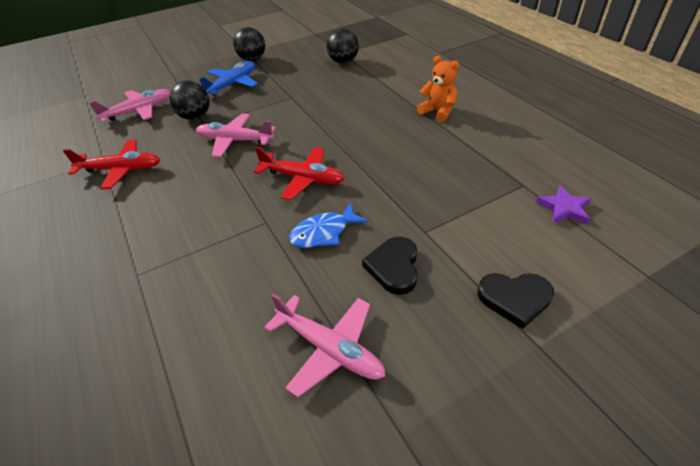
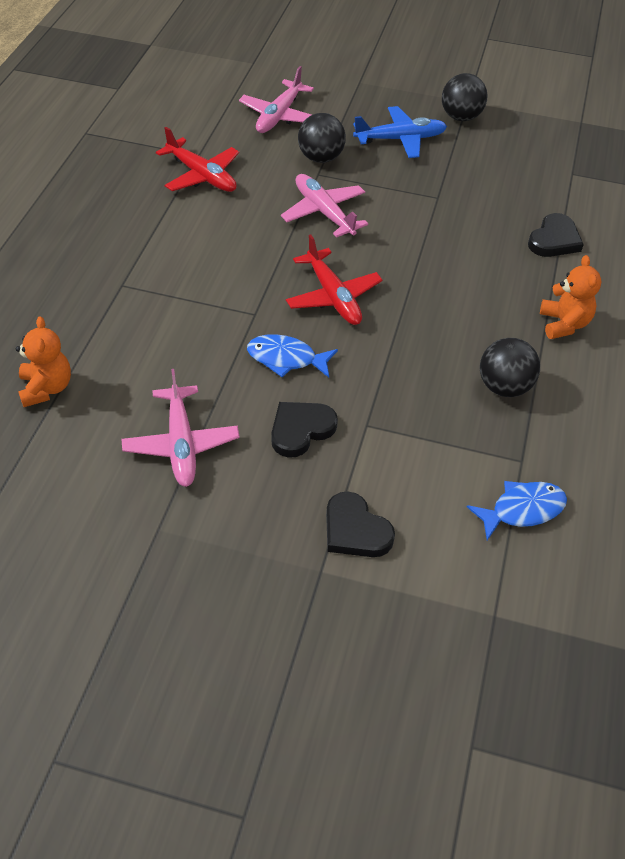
camera: 40 degrees right, 5 degrees up
(138, 111) = (279, 115): pink plane -> pink plane turned 105 degrees clockwise
(158, 407) = (46, 388): none -> orange teddy bear
(343, 62) = (556, 187): black ball -> black ball (504, 387)
(376, 82) = (554, 240): none -> black heart
(564, 208) = (522, 510): purple star -> blue fish

